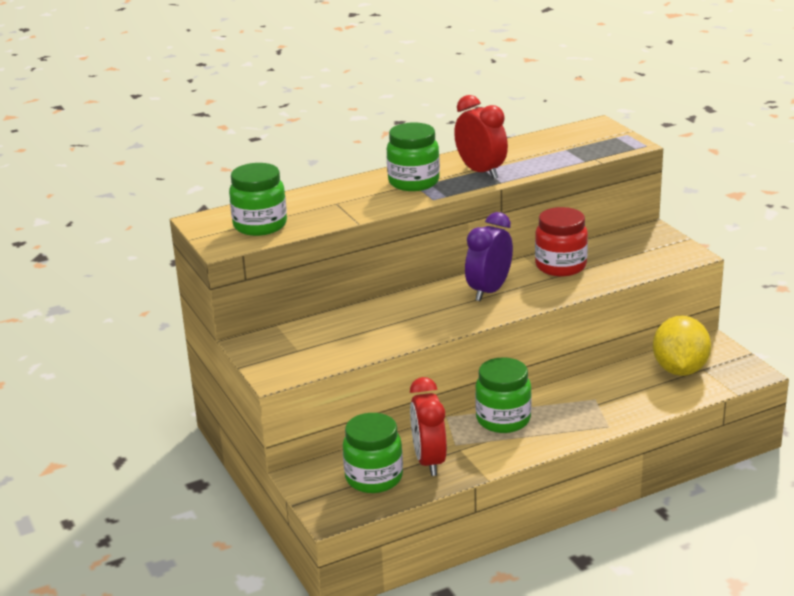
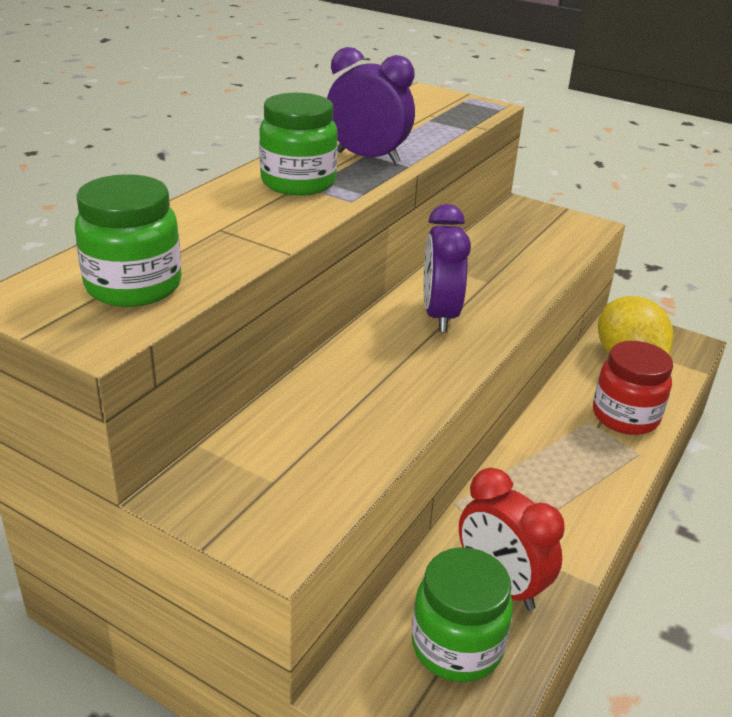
camera: 35 degrees left, 5 degrees up
(481, 172) = (367, 157): red clock -> purple clock
(503, 419) = (523, 484): green jar -> none
(560, 266) = (482, 265): red jar -> red jar (625, 416)

